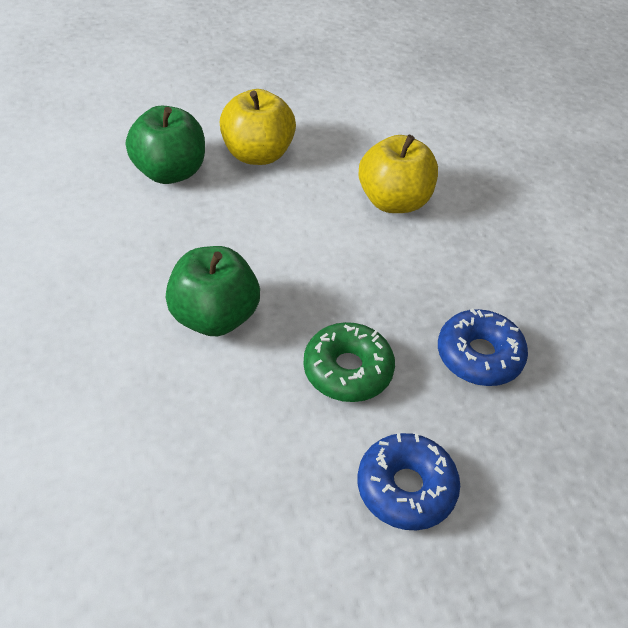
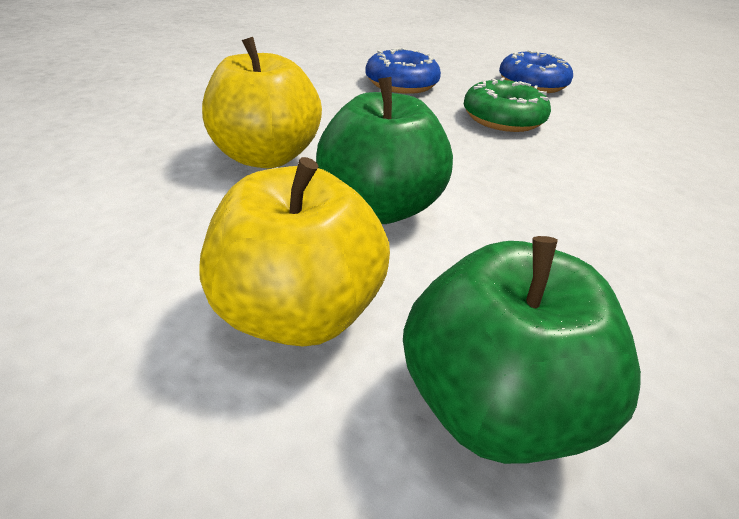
camera: 130 degrees left, 10 degrees down
(214, 317) = (589, 193): green apple -> green apple (379, 207)

